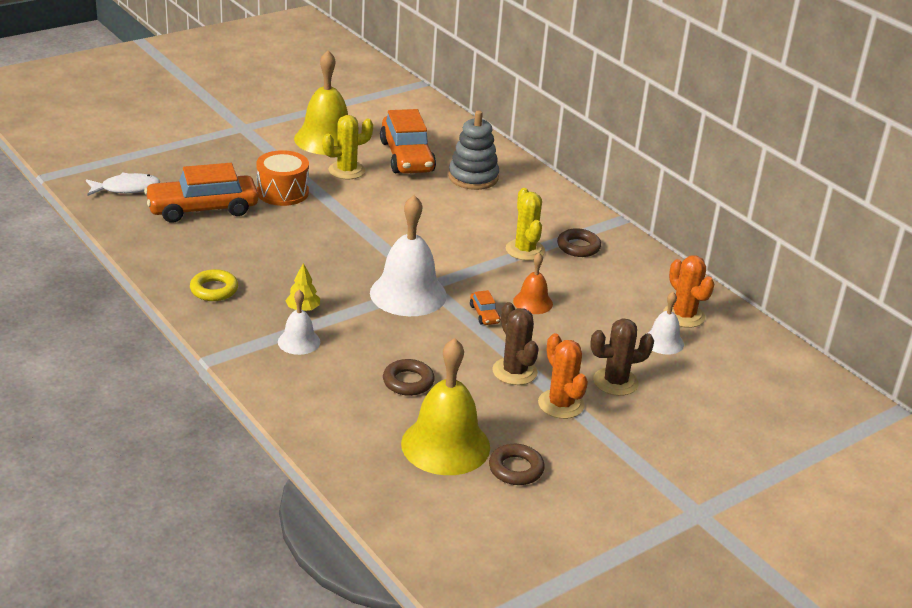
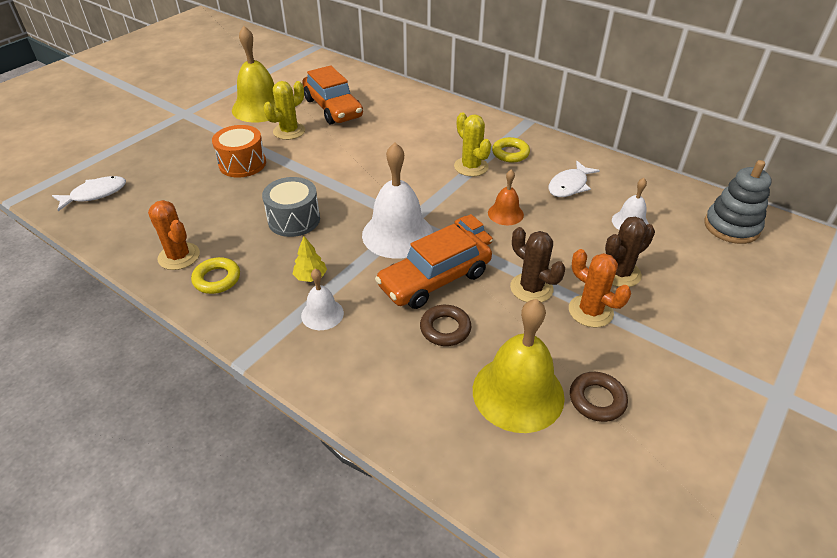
camera: 15 degrees left, 10 degrees up
(202, 209) = (175, 197): orange car -> orange car (434, 279)
(310, 256) = (294, 220): none -> grey drum
(473, 177) = (394, 113): grey stacking toy -> grey stacking toy (731, 227)
(578, 247) = (510, 153): brown ring -> yellow ring
(622, 293) = (569, 185): none -> white fish
(683, 316) = (628, 193): orange cactus -> orange cactus (179, 256)

